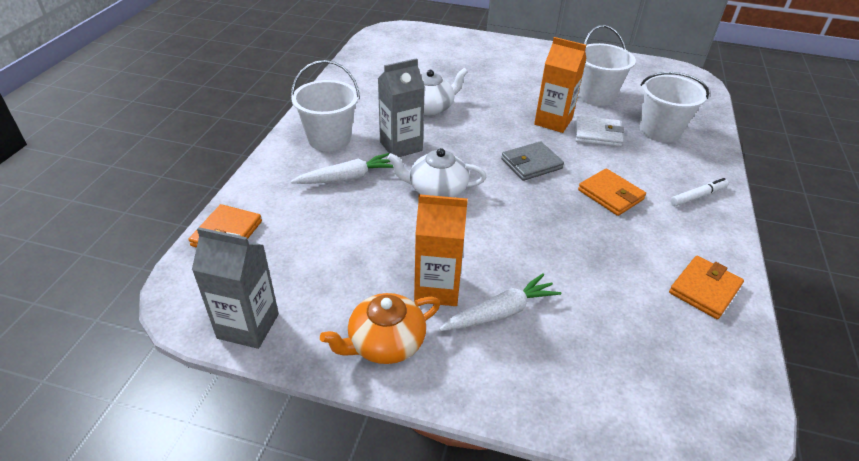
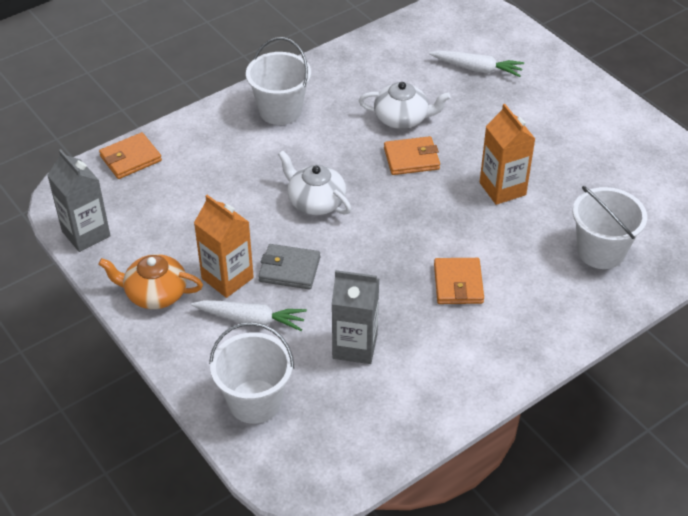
camera: 40 degrees right, 5 degrees up
(347, 178) = (257, 155): white carrot -> white carrot (477, 69)
(401, 146) = (331, 146): grey carton -> grey carton (355, 346)
(531, 164) = (424, 219): grey wallet -> grey wallet (289, 269)
(595, 96) = (587, 182): white bucket -> white bucket (255, 401)
(597, 134) = (528, 223): white wallet -> none
(698, 196) = (539, 329): white marker -> none
(704, 289) = (426, 397): orange wallet -> orange wallet (411, 158)

